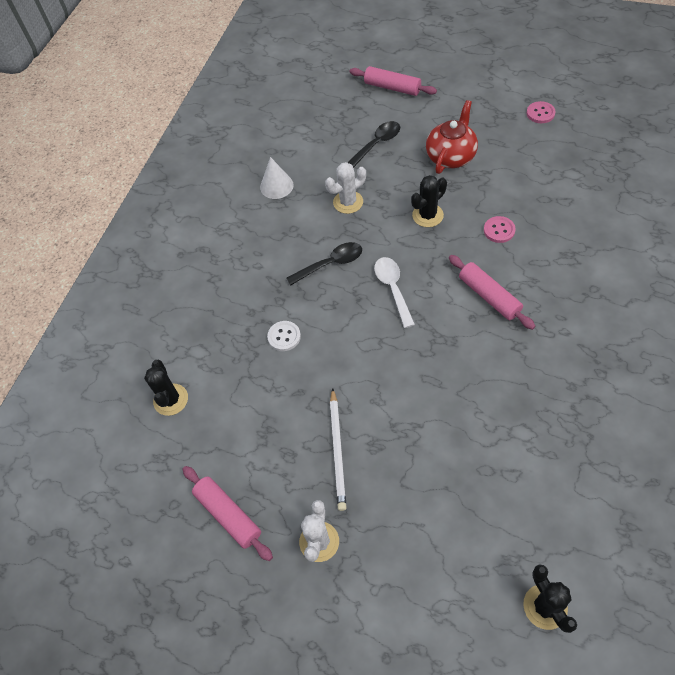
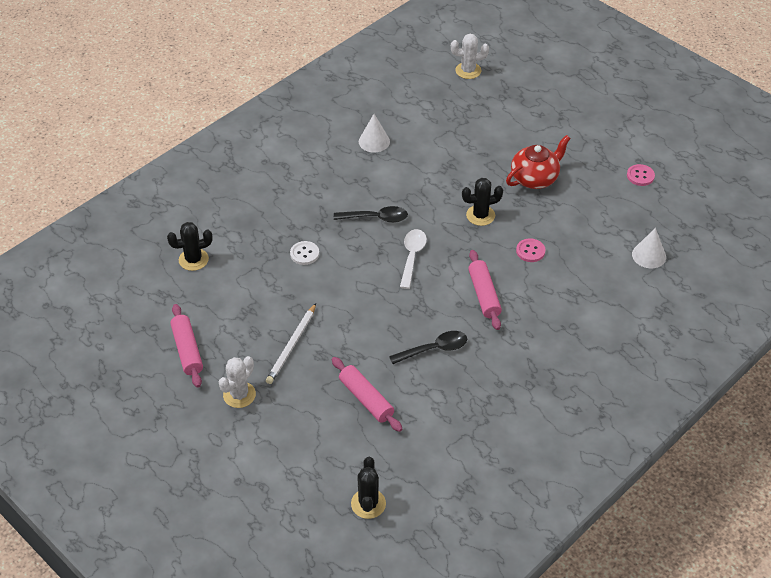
camera: 20 degrees right, 10 degrees down
(171, 399) = (193, 260): black cactus -> black cactus turned 60 degrees clockwise
(348, 202) = (423, 178): white cactus -> white cactus (468, 71)
(377, 144) = (480, 143): black spoon -> black spoon (434, 349)
(392, 88) = (527, 102): pink rolling pin -> pink rolling pin (366, 399)
(605, 185) = (649, 255): none -> white cone

